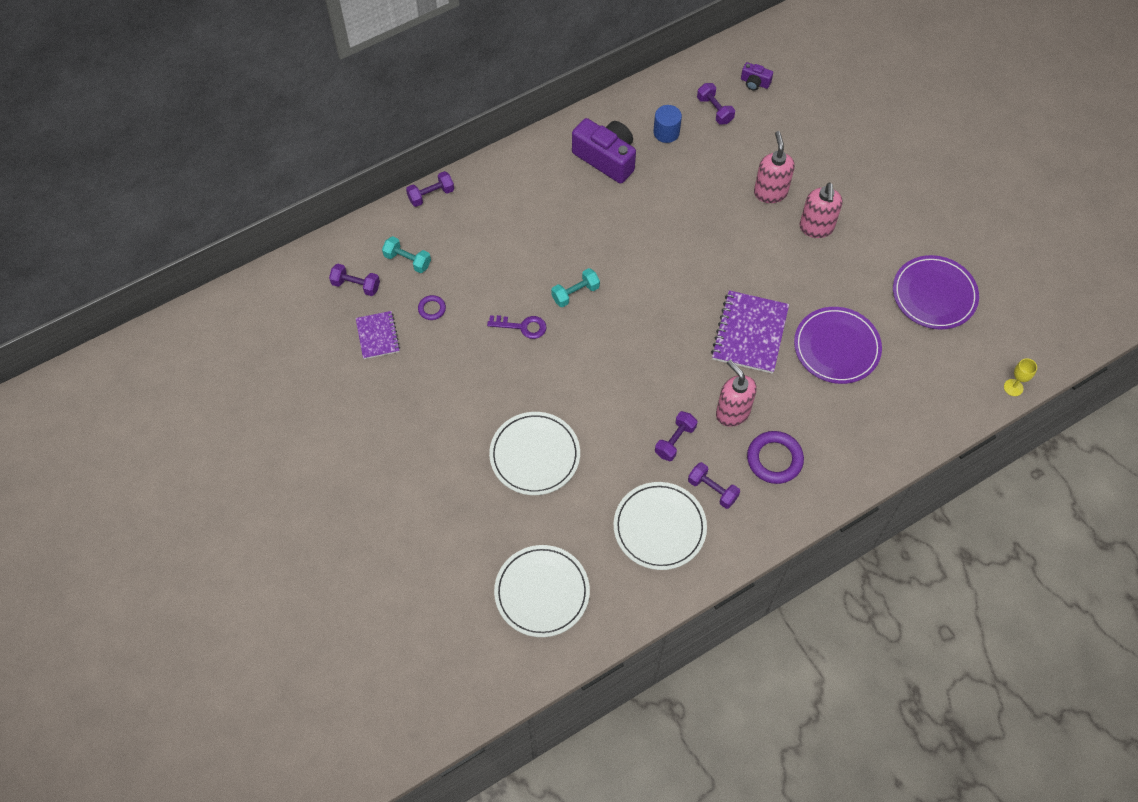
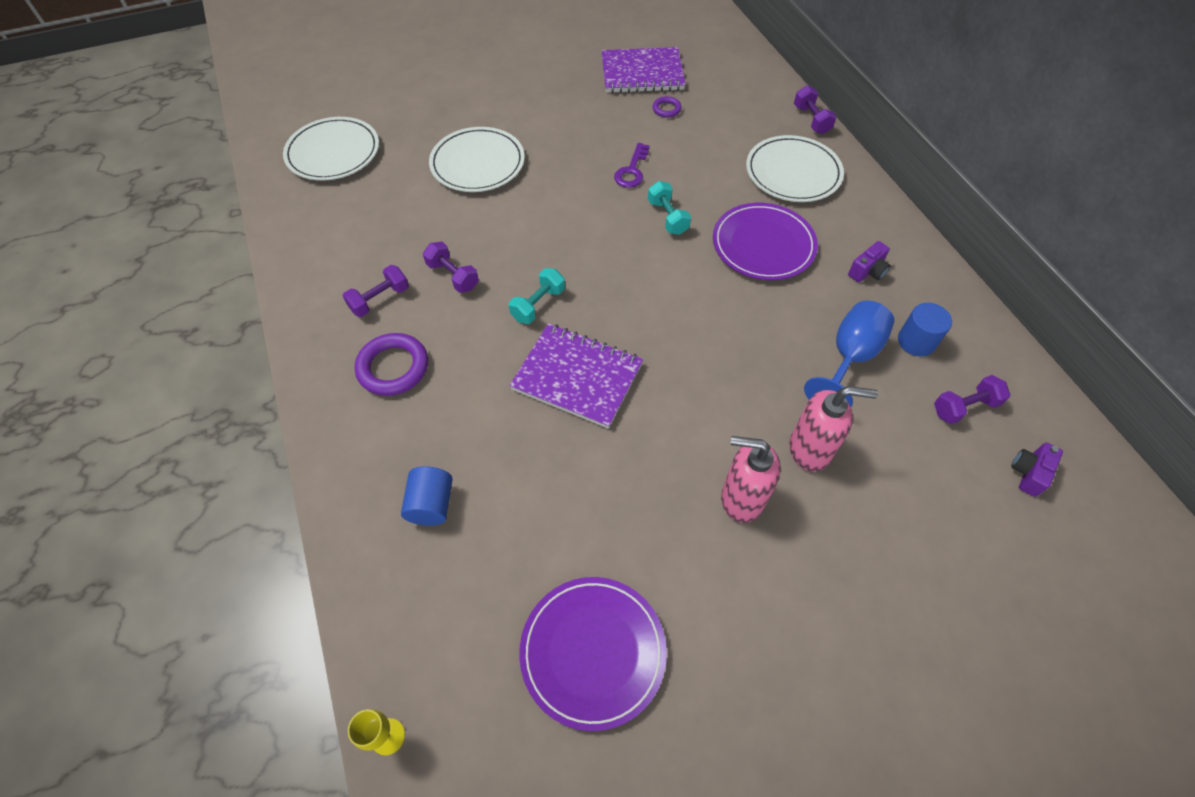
camera: 100 degrees right, 5 degrees down
(356, 285) = (702, 64): purple dumbbell -> none
(378, 336) = (642, 73): purple notebook -> purple notebook, size x1.70
(407, 260) = (728, 97): turquoise dumbbell -> turquoise dumbbell (538, 304)
(606, 158) = (867, 271): purple camera -> purple camera, size x0.48
(659, 527) = (357, 247): white plate -> white plate (793, 172)
(690, 170) = (849, 358): none -> blue goblet
(732, 412) = (470, 337): pink soap dispenser -> none
(836, 347) = (531, 477): purple plate -> purple plate (763, 245)
(873, 402) = (431, 504): none -> blue cylinder

